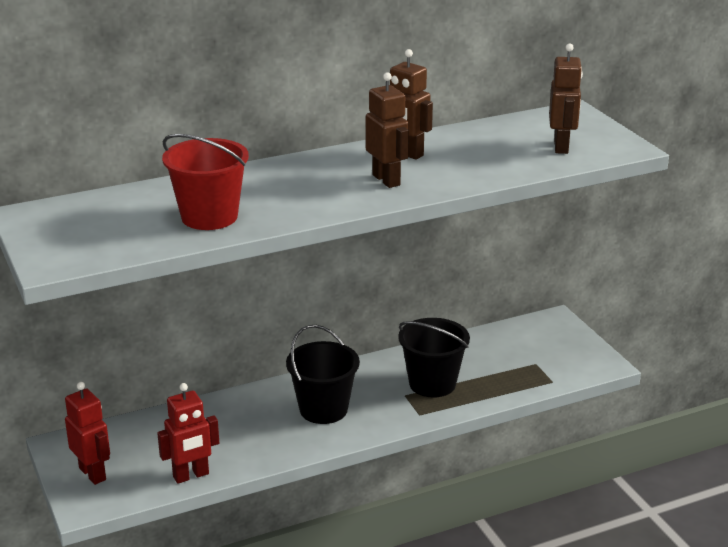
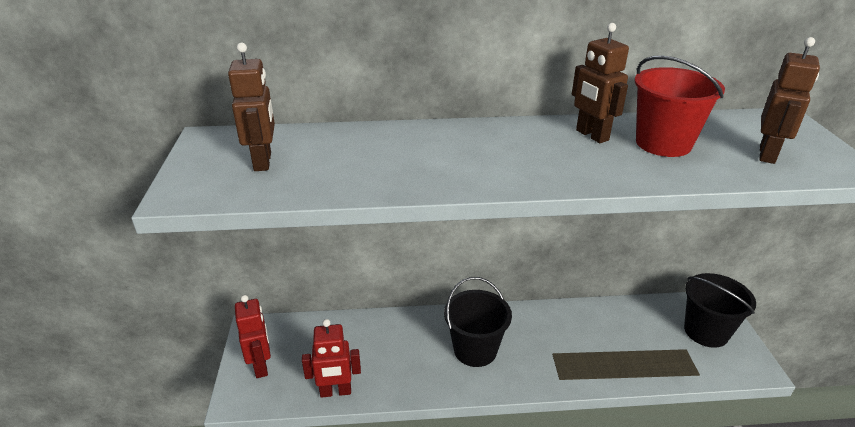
camera: 20 degrees right, 5 degrees up
(209, 217) = (361, 170): red bucket -> red bucket (663, 143)
(386, 180) = (560, 161): brown robot -> brown robot (263, 162)
(432, 384) = (581, 347): black bucket -> black bucket (706, 331)

